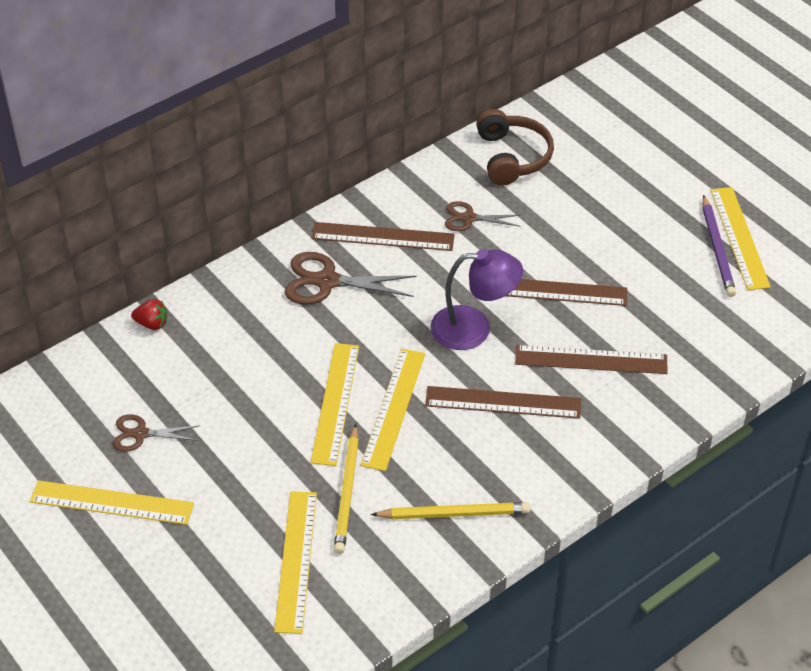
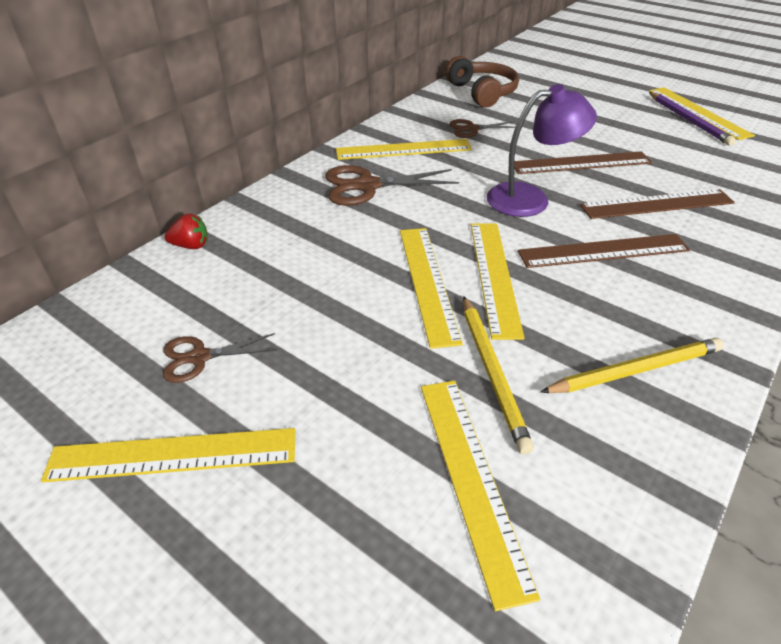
camera: 15 degrees left, 5 degrees down
(383, 237) = (403, 150): brown ruler -> yellow ruler

